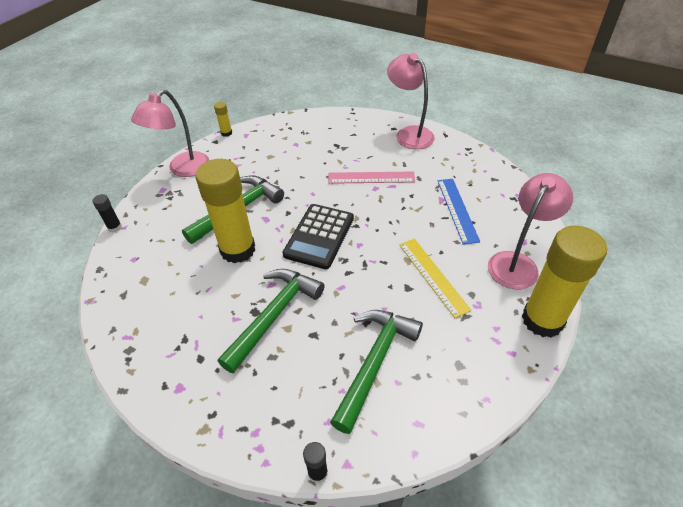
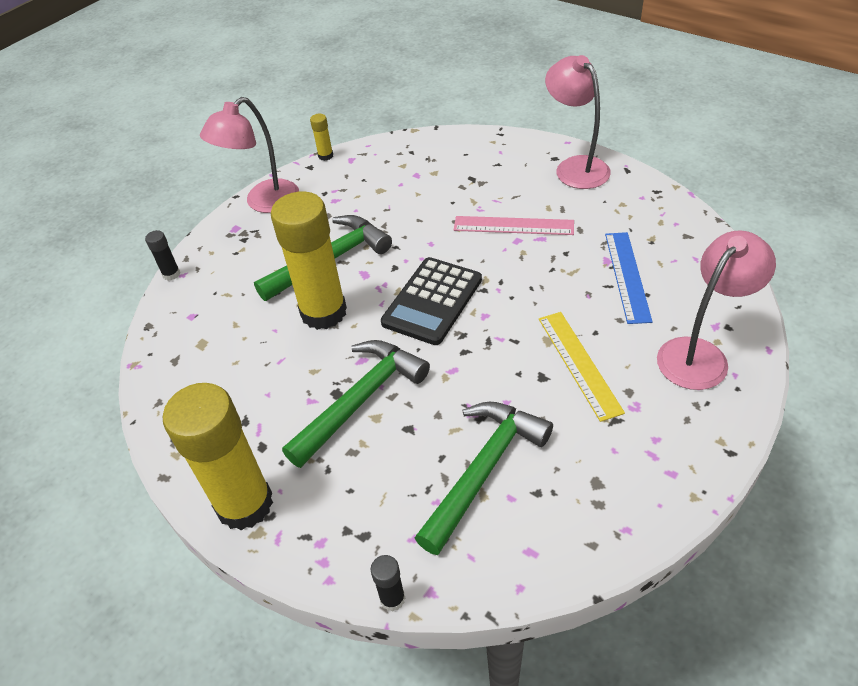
camera: 10 degrees right, 0 degrees up
(542, 320) = (722, 433): yellow glue stick -> yellow glue stick (245, 504)

